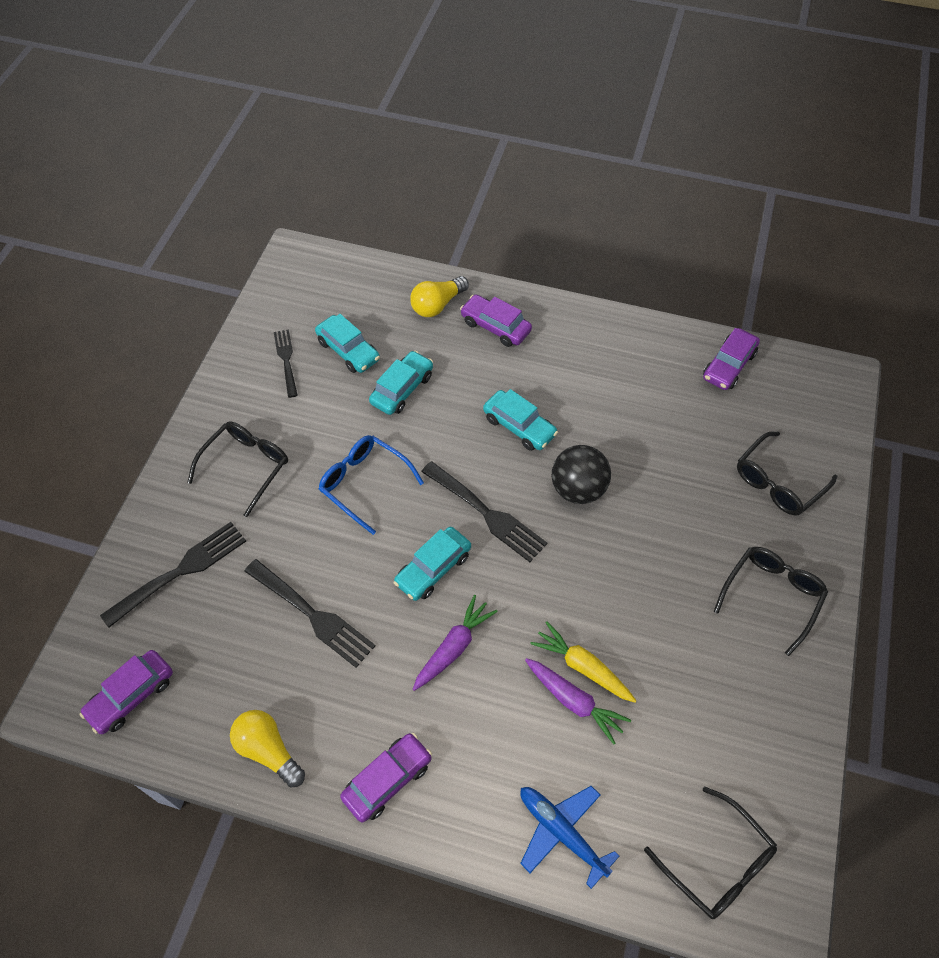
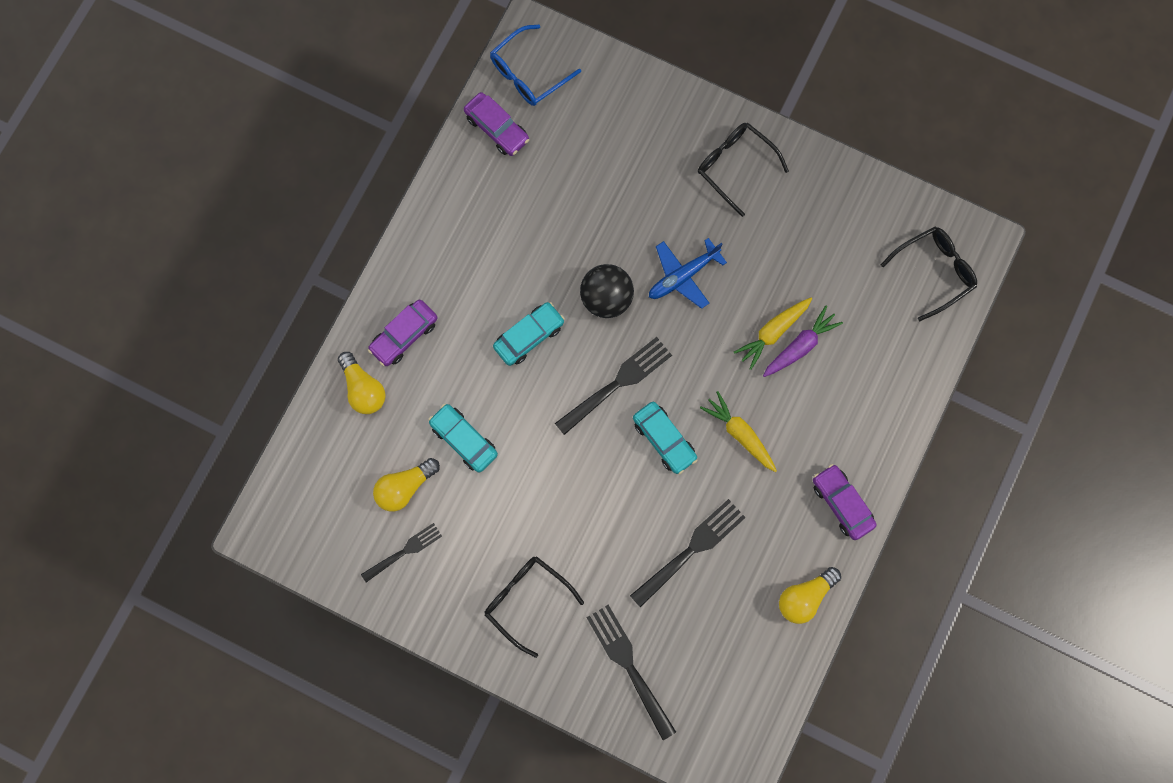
camera: 80 degrees left, 20 degrees up
(131, 695) = (741, 711): purple car -> none
(286, 360) = (404, 551): black fork -> black fork turned 150 degrees clockwise
(348, 350) = (405, 487): turquoise car -> yellow light bulb
(364, 483) = (566, 489): blue glasses -> blue glasses (528, 74)
(453, 648) = (740, 434): purple carrot -> yellow carrot
(562, 832) = (898, 377): blue plane -> blue plane (683, 276)
(778, 482) = (630, 126): black glasses -> none

